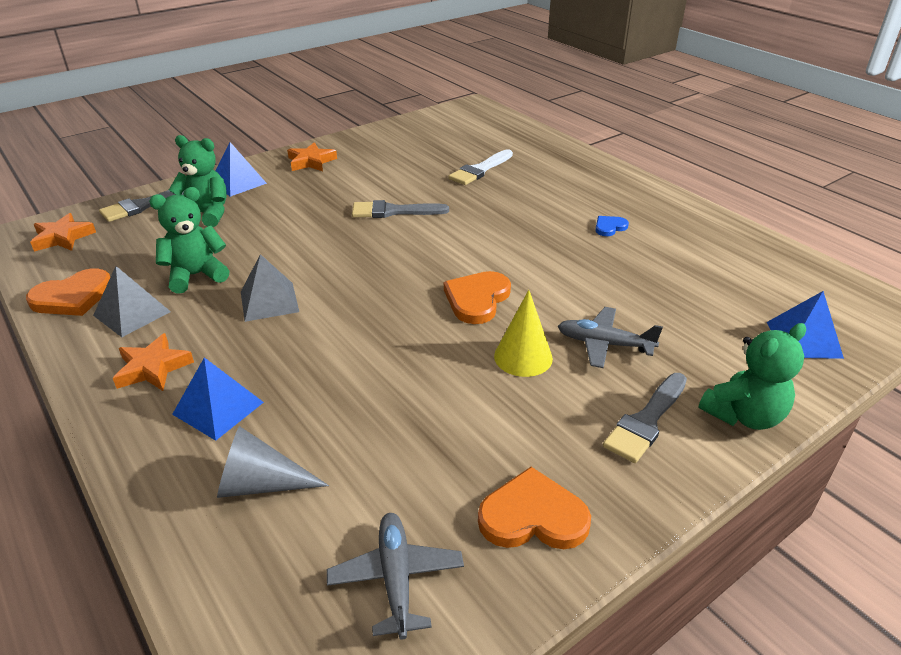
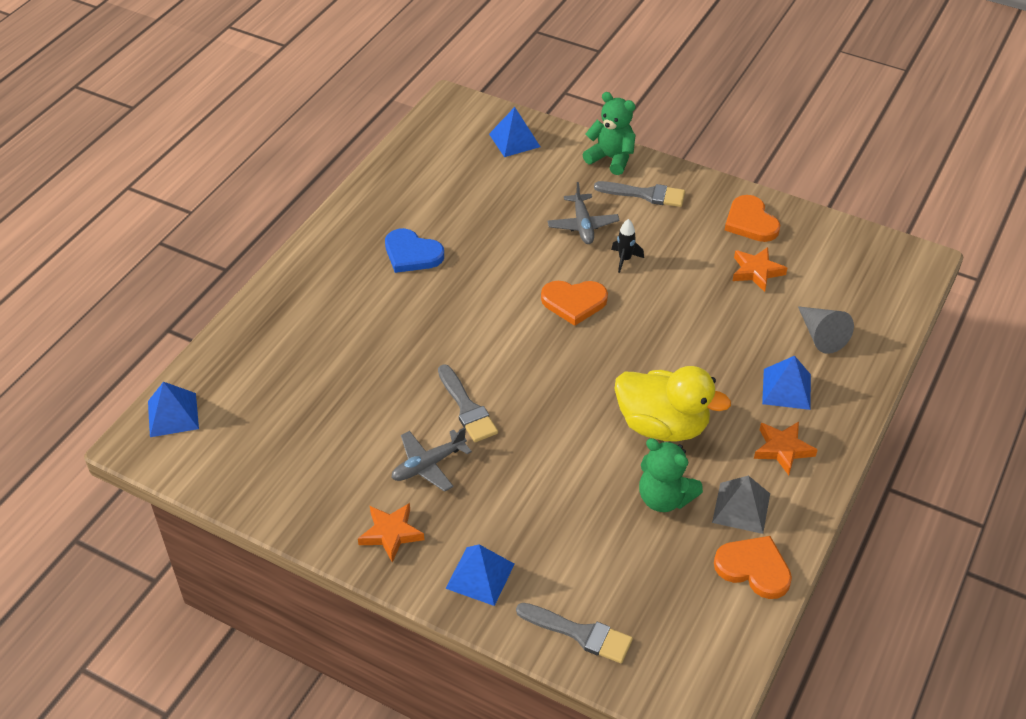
camera: 115 degrees left, 10 degrees up
(63, 237) = (683, 660): orange star -> orange star (756, 272)
(206, 215) = (563, 560): green teddy bear -> none
(269, 301) = (662, 425): grey pyramid -> yellow duck
(396, 578) = (826, 258): grey plane -> grey plane (428, 465)
(480, 170) = (337, 373): white brush -> none
(489, 116) = (173, 414): none -> blue pyramid
(523, 357) = (624, 259): yellow cone -> black rocket
(609, 227) = (412, 254): blue heart -> blue heart, size x1.83

